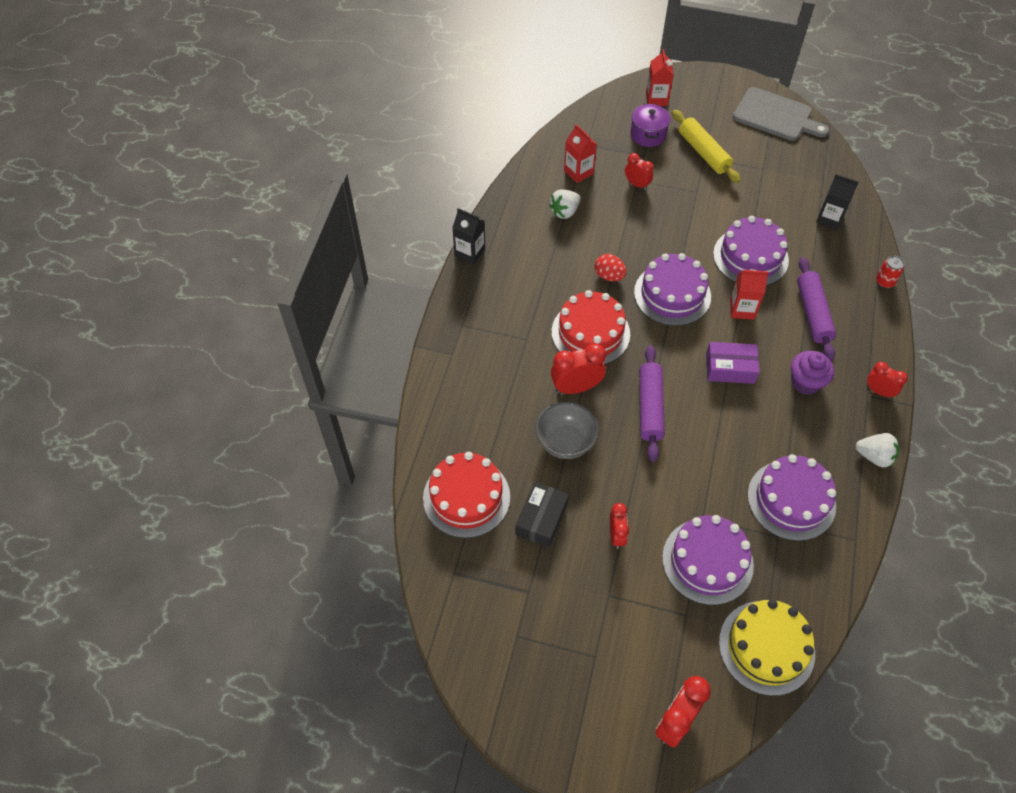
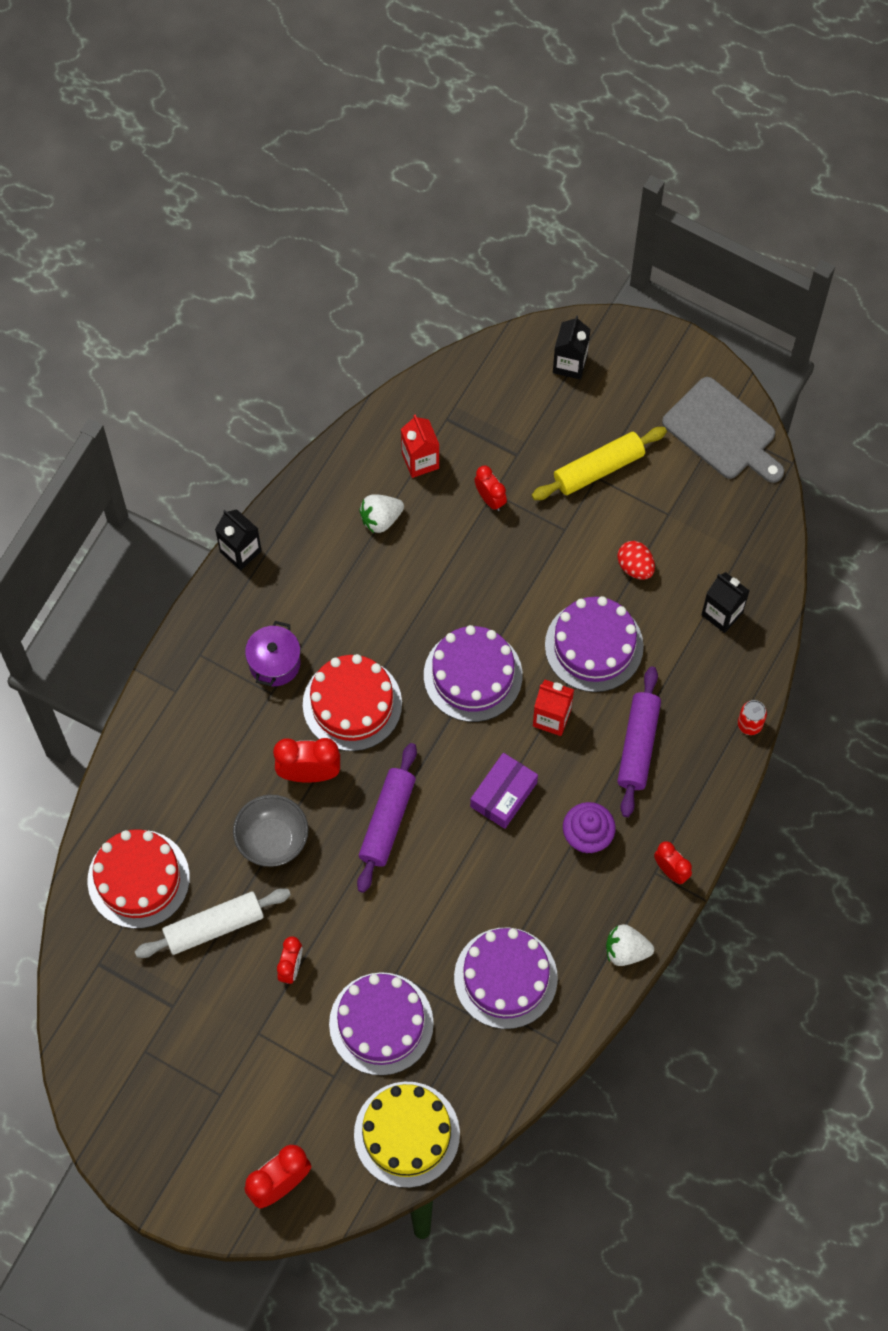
camera: 15 degrees right, 10 degrees up
(541, 519) = (214, 926): black box -> white rolling pin
(609, 276) = (403, 629): red egg -> red egg (635, 567)
(648, 135) = (535, 422): purple pot -> purple pot (274, 663)
(656, 99) = (570, 364): red carton -> black carton
(703, 152) = (598, 469): yellow rolling pin -> yellow rolling pin turned 75 degrees clockwise
(730, 368) = (503, 794): purple box -> purple box turned 75 degrees counterclockwise
(874, 456) = (626, 951): white strawberry -> white strawberry turned 150 degrees clockwise

